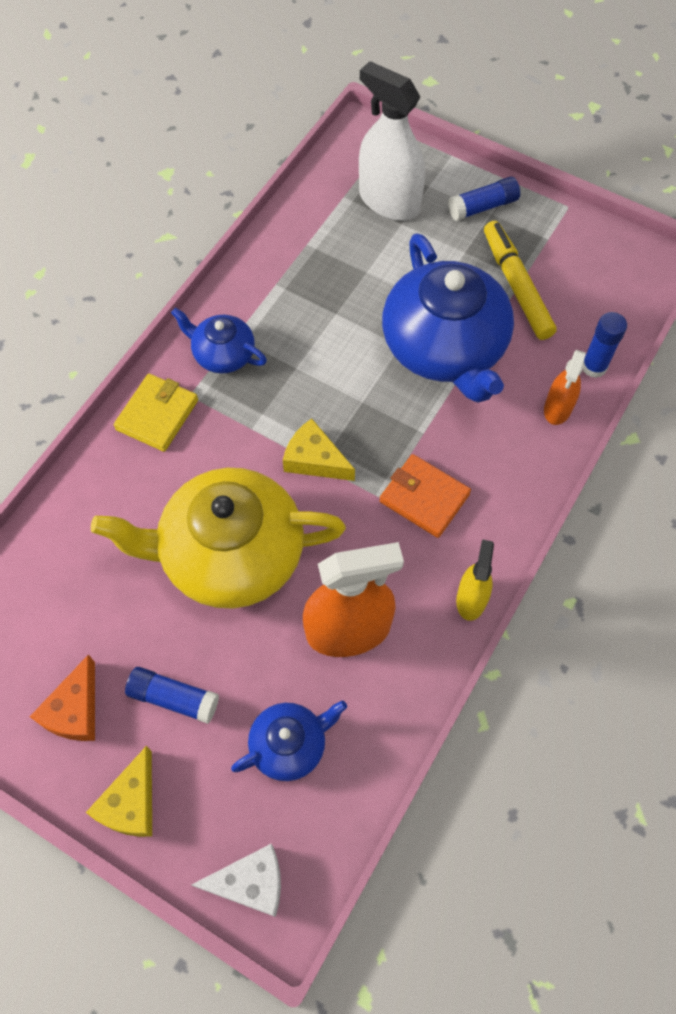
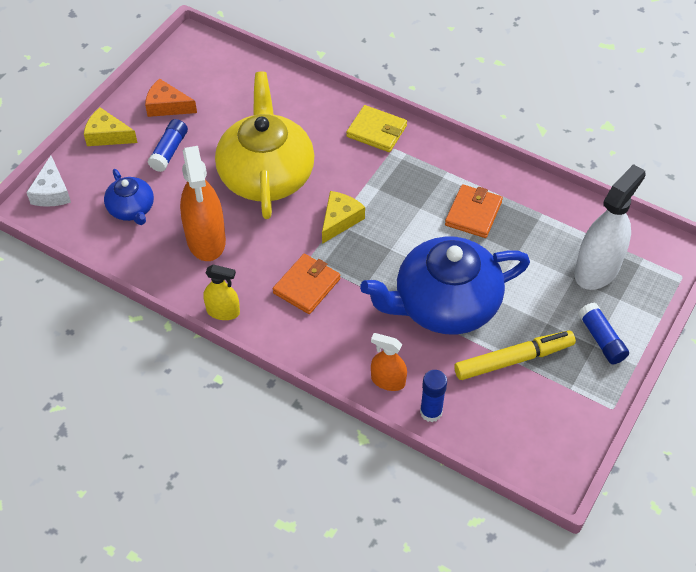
camera: 90 degrees right, 10 degrees down
(223, 354) = (430, 165): blue teapot -> none
(306, 312) = (473, 213): none -> orange wallet

